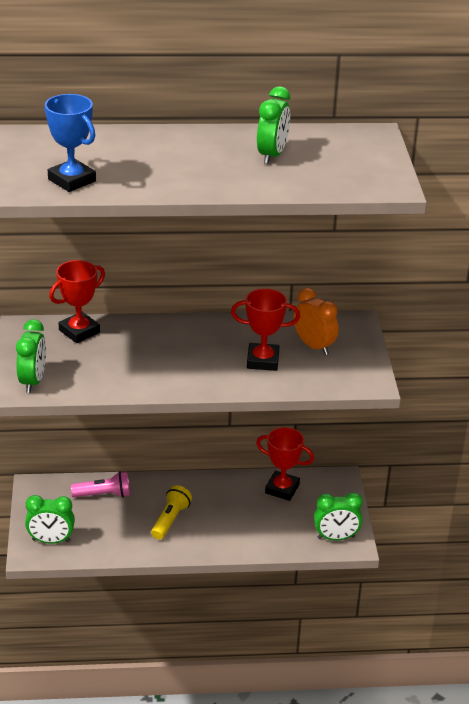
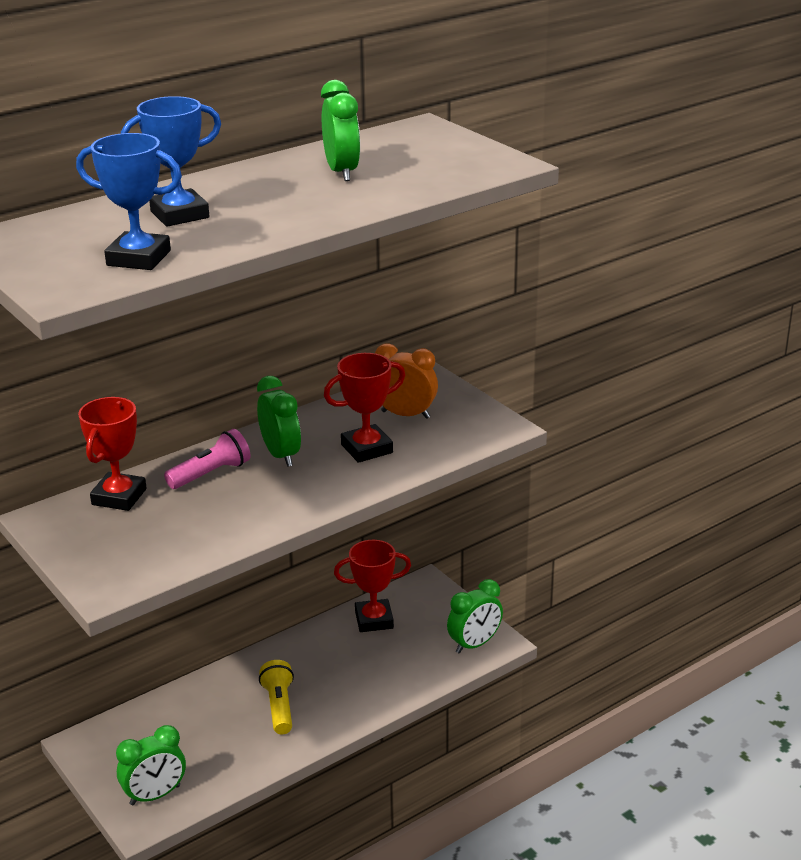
camera: 30 degrees left, 5 degrees down
(33, 381) = (116, 572): green clock -> green clock (281, 455)
(103, 494) = (175, 714): pink flashlight -> pink flashlight (211, 474)
(132, 155) = (180, 214): none -> blue trophy

